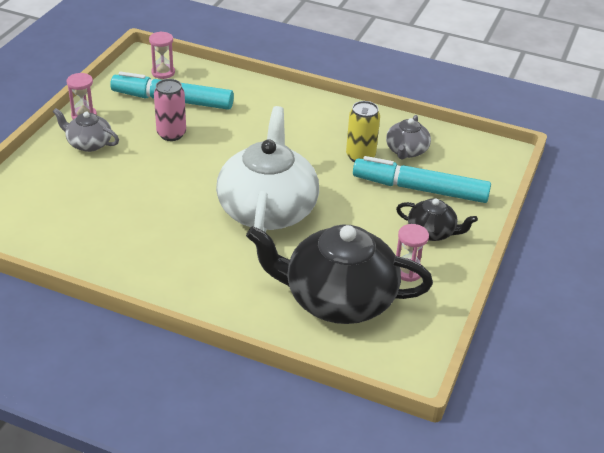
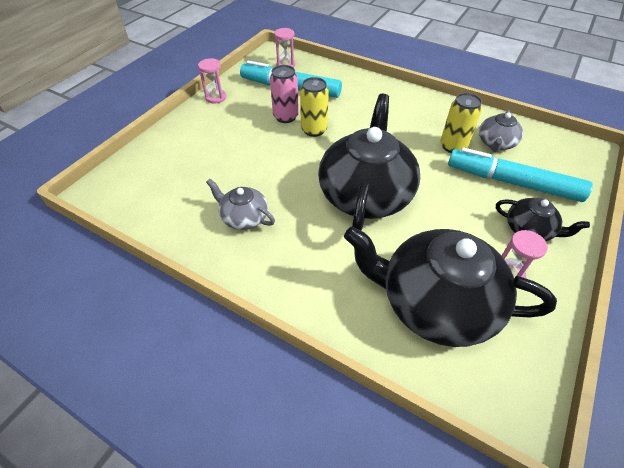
camera: 10 degrees right, 10 degrees up
(88, 143) = (214, 121): grey teapot -> grey teapot (244, 217)
(205, 147) = (314, 130): none -> yellow can
(267, 209) = (365, 194): white teapot -> black teapot

